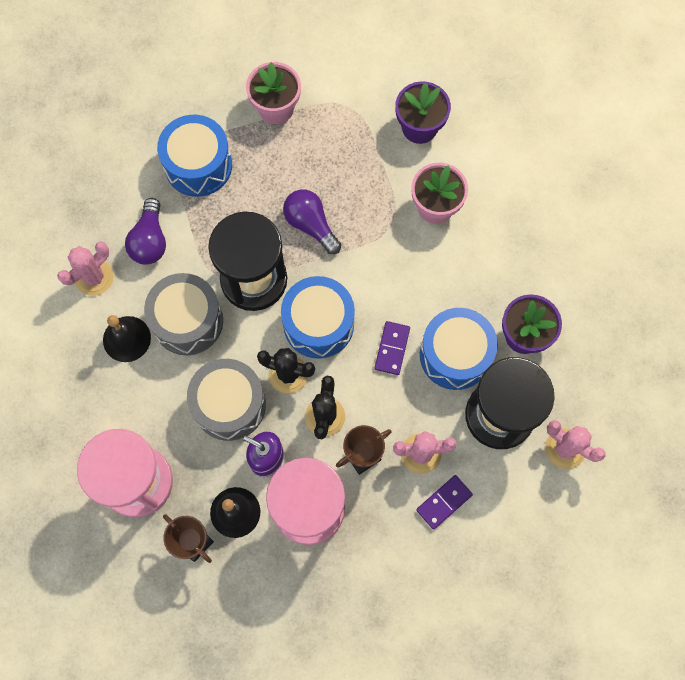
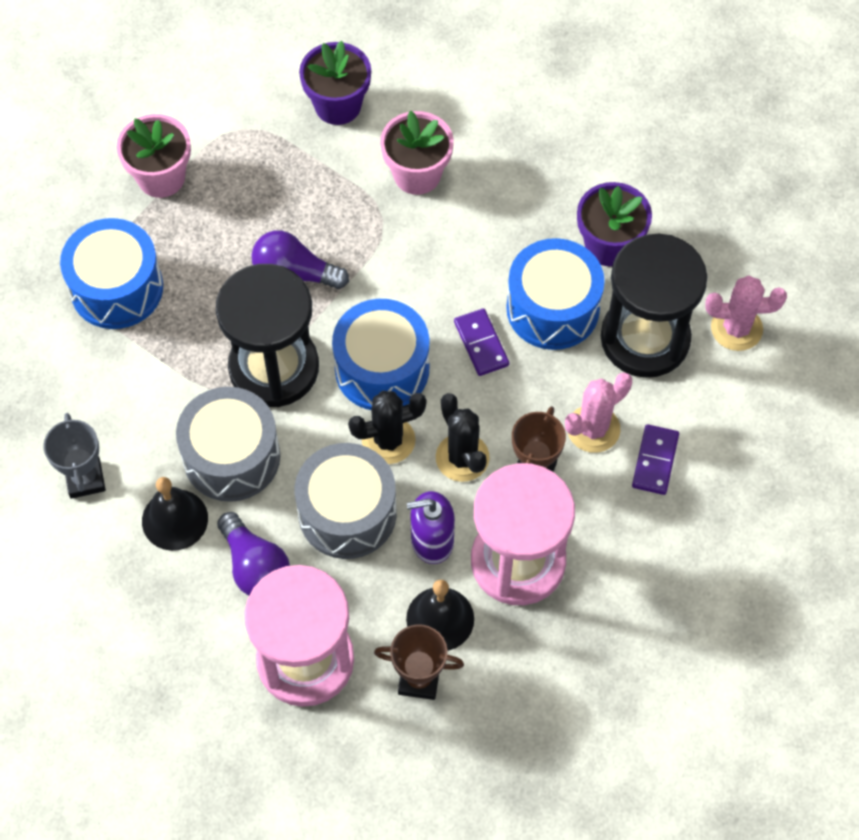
camera: 35 degrees left, 10 degrees down
(94, 277) = (85, 479): pink cactus -> grey trophy
(150, 241) = (121, 400): purple light bulb -> purple light bulb (255, 567)

